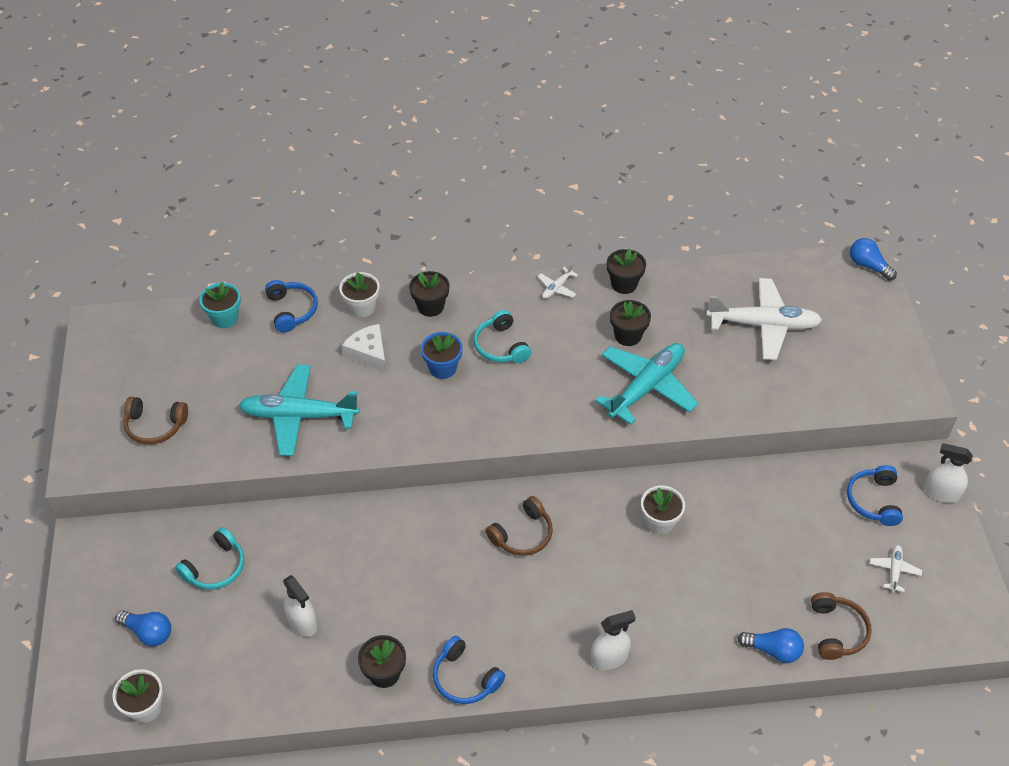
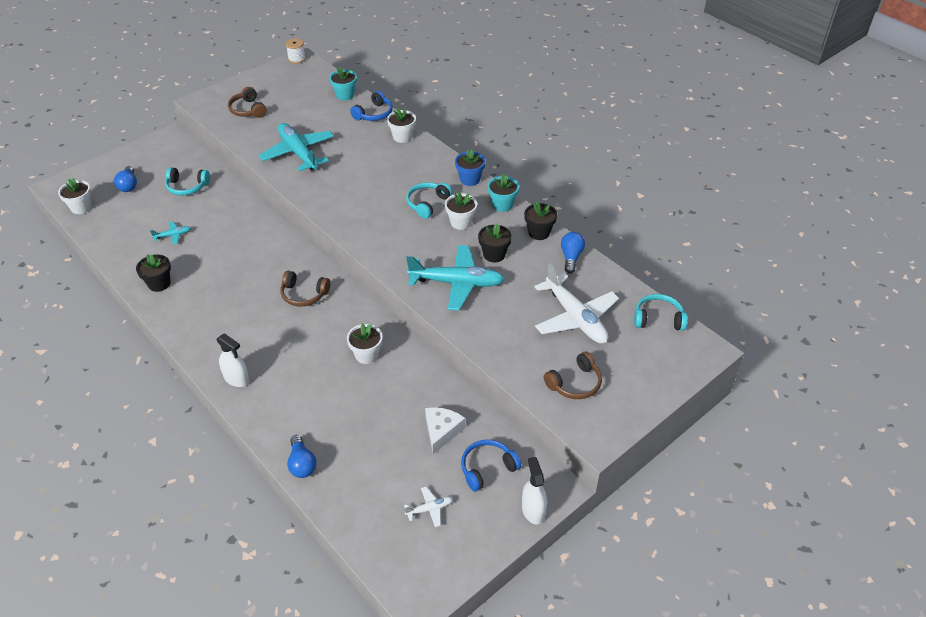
camera: 55 degrees right, 5 degrees down
(92, 327) = (297, 59): none -> white spool
(302, 622) = (173, 235): white spray bottle -> turquoise plane
(368, 353) = (369, 155): white cheese -> white cheese (442, 431)
(430, 306) = (430, 161): black flower pot -> none
(442, 368) = (386, 188): blue flower pot -> blue flower pot (470, 179)
(465, 678) = (177, 319): blue headphones -> none
(556, 335) = (461, 222): none -> white flower pot
(557, 288) = (502, 205): white plane -> turquoise flower pot
(807, 270) = (658, 319): none -> turquoise headphones
(837, 631) = (345, 495): brown headphones -> brown headphones (575, 383)
(868, 266) = (702, 352): blue light bulb -> blue light bulb (571, 257)

